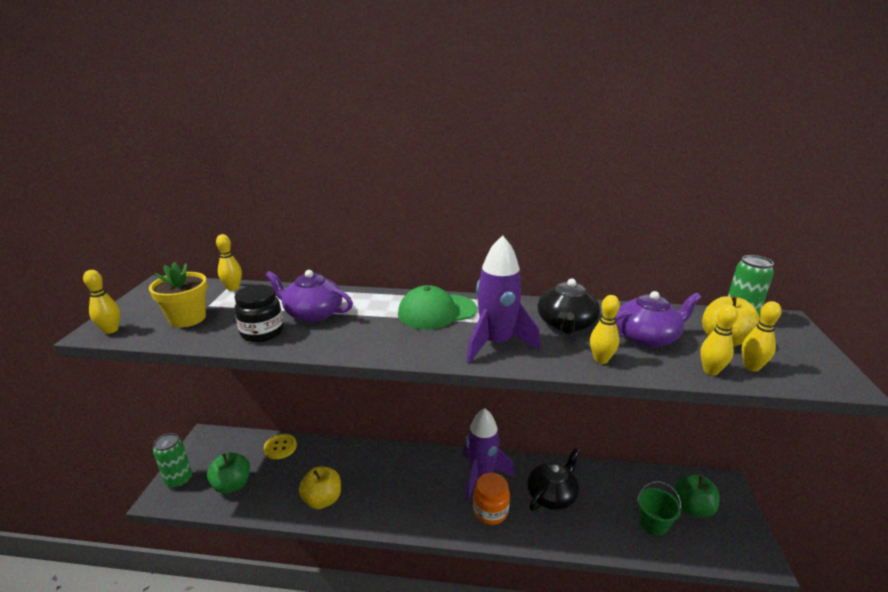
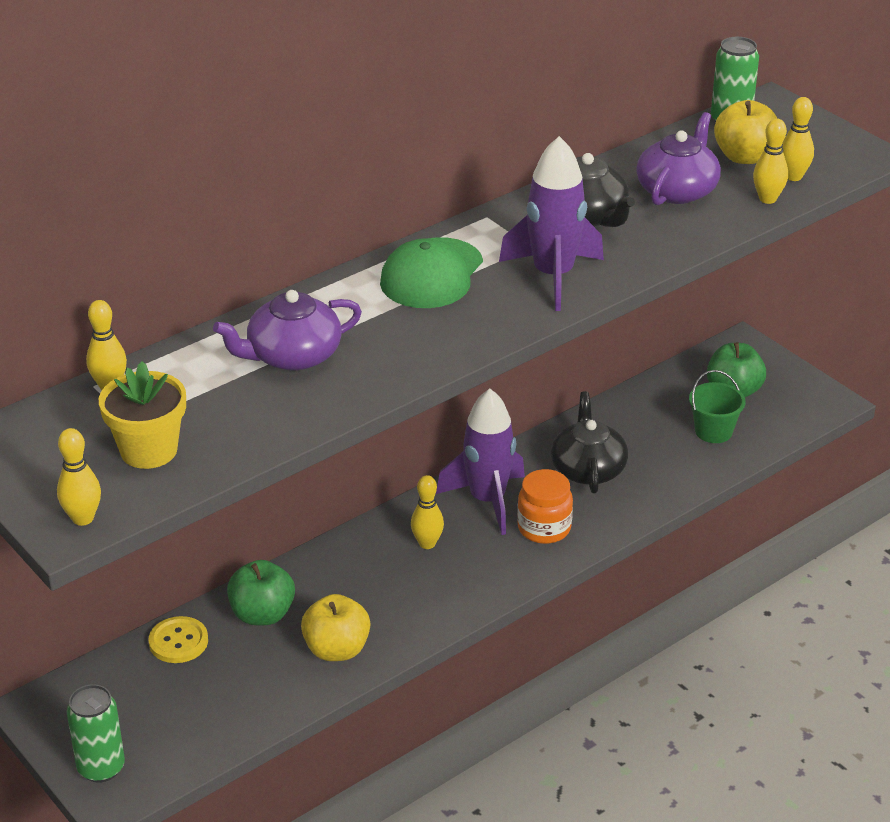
camera: 45 degrees left, 10 degrees up
(232, 485) = (189, 719): green apple -> green apple (262, 614)
(262, 332) = (283, 408): black jar -> none
(601, 359) = (668, 239): yellow bowling pin -> yellow bowling pin (427, 543)

